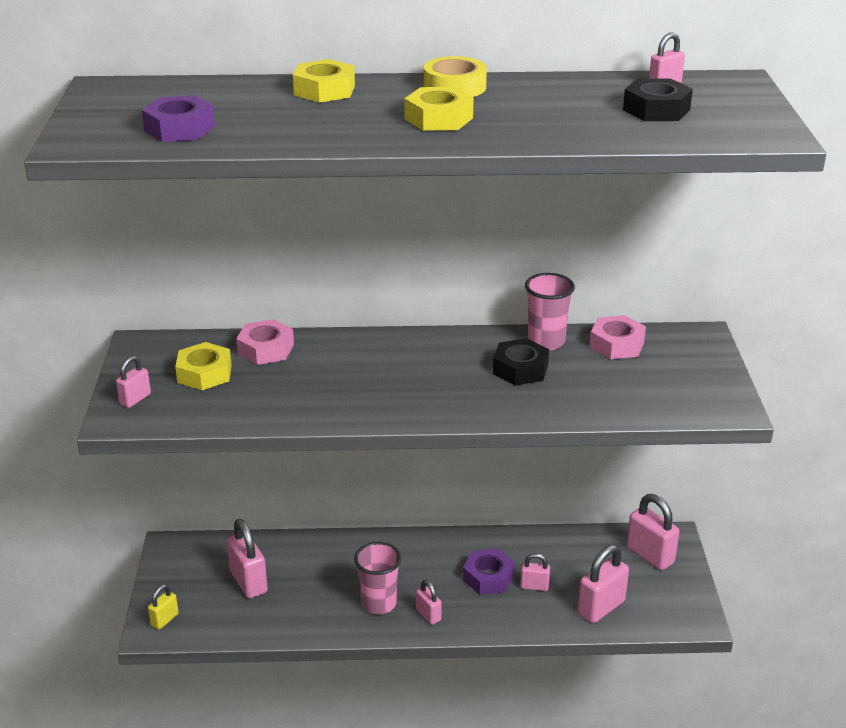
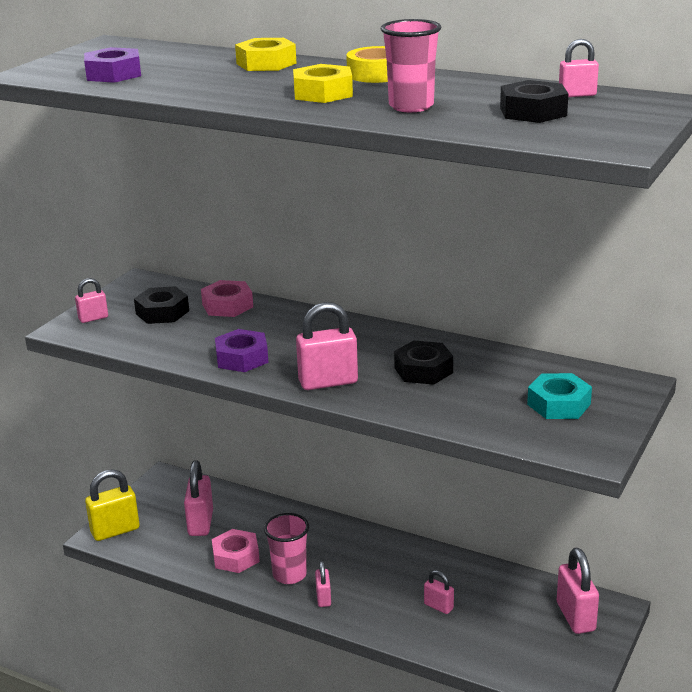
camera: 30 degrees right, 5 degrees down
(164, 620) = (115, 531): yellow padlock -> yellow padlock, size x1.79
(204, 373) = (162, 312): yellow nut -> black nut
(488, 577) = (403, 585): purple nut -> purple nut (242, 358)
(546, 342) = (472, 354): pink cup -> pink cup (411, 106)
(601, 607) = (486, 646): pink padlock -> pink padlock (328, 382)
(616, 344) = (538, 372): pink nut -> pink nut (236, 557)
(662, 371) = (559, 404): none -> turquoise nut

